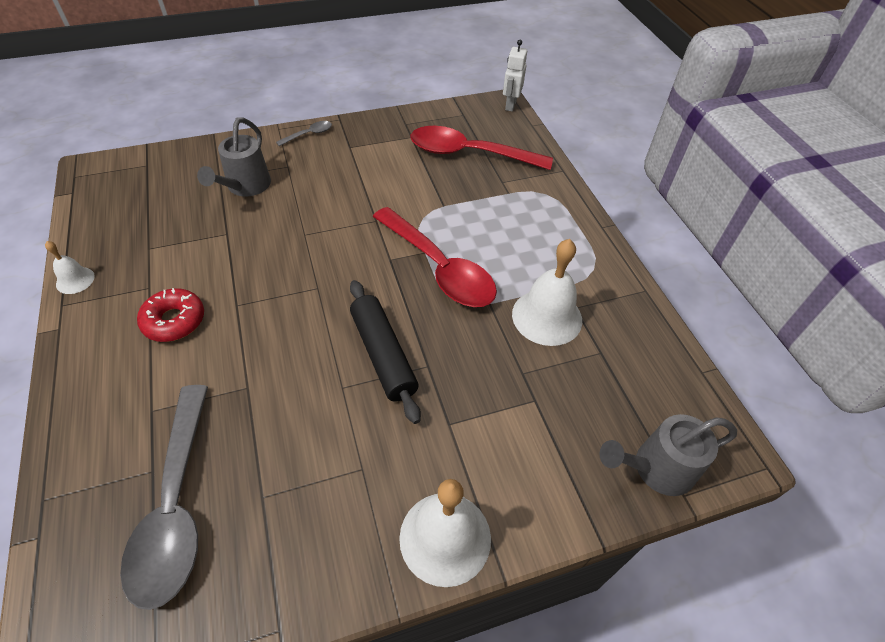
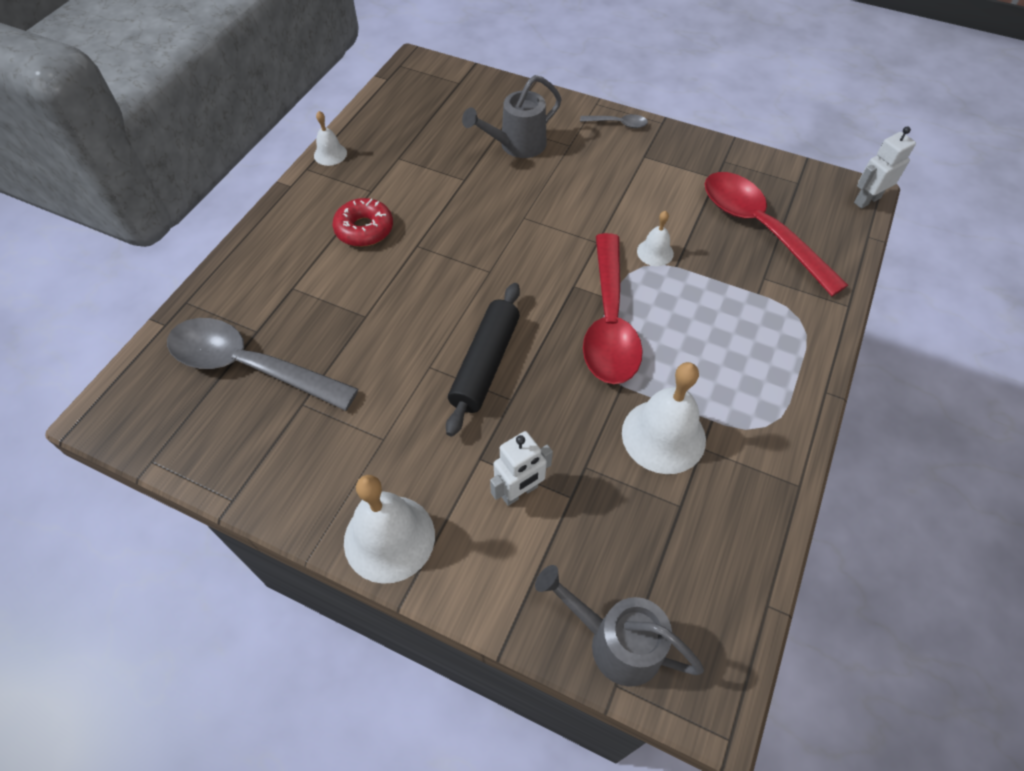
camera: 45 degrees right, 5 degrees up
(177, 505) = (250, 366): grey spoon -> grey spoon turned 75 degrees clockwise
(421, 204) = (655, 252): none -> white bell
(499, 424) = (519, 492): none -> white robot

